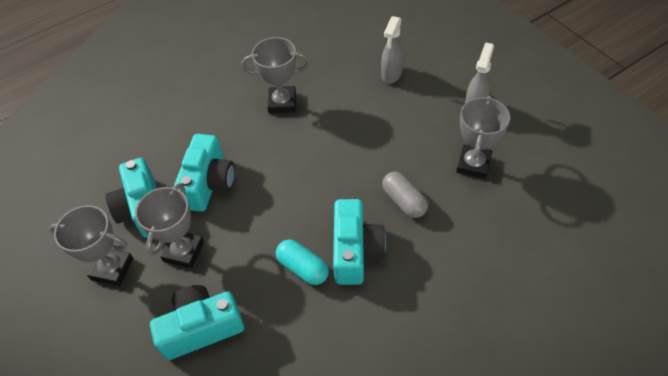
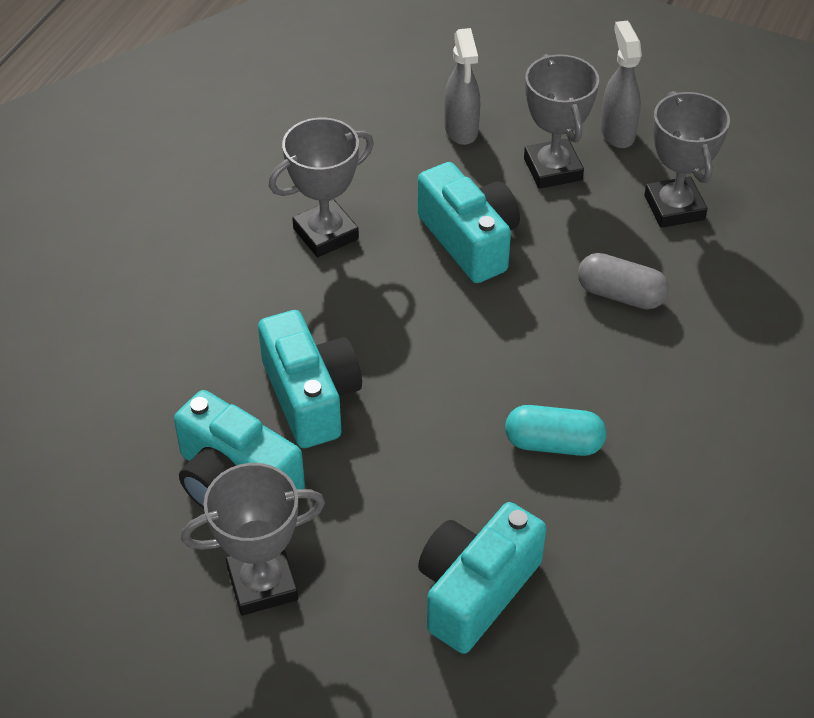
camera: 35 degrees left, 5 degrees down
(184, 251) = (356, 506): grey trophy -> grey trophy (553, 169)
(355, 251) = (608, 388): turquoise camera -> turquoise camera (469, 240)

